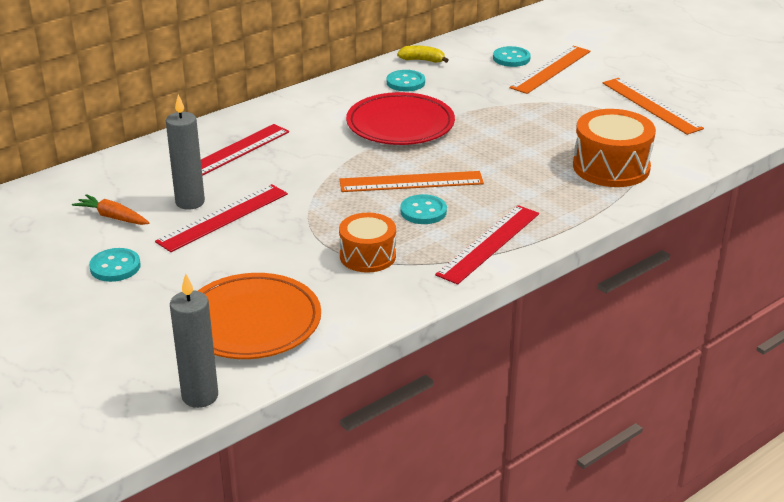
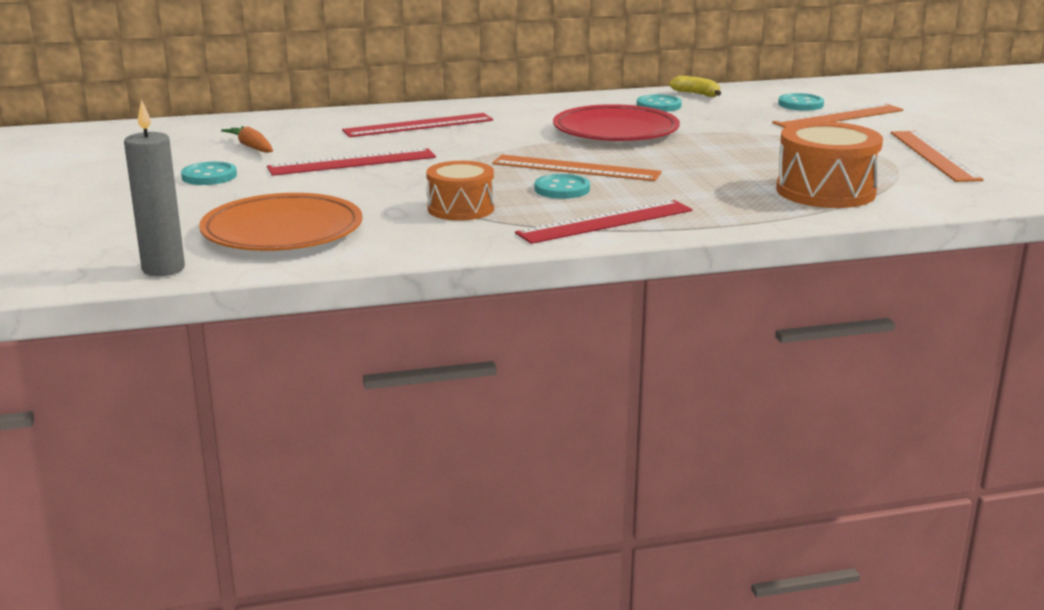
camera: 25 degrees right, 10 degrees down
(190, 202) = (335, 149): grey candle -> none

